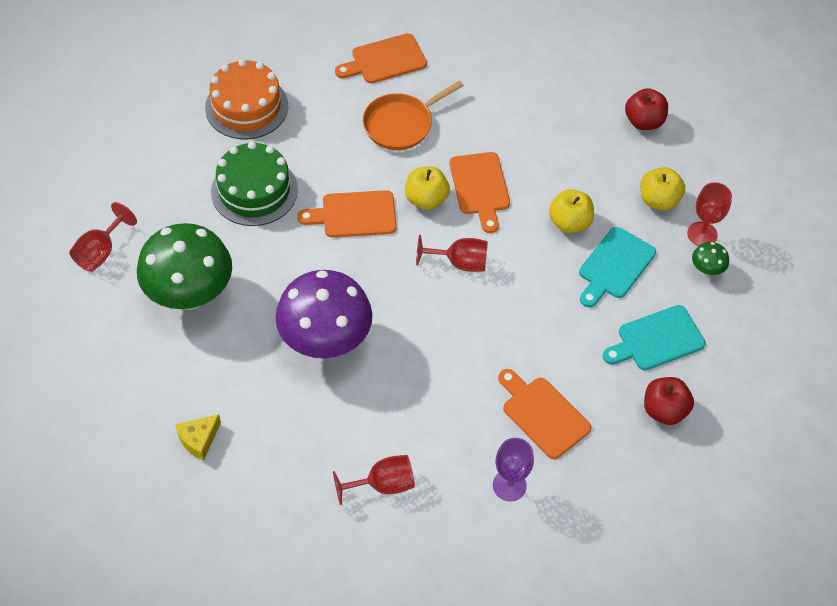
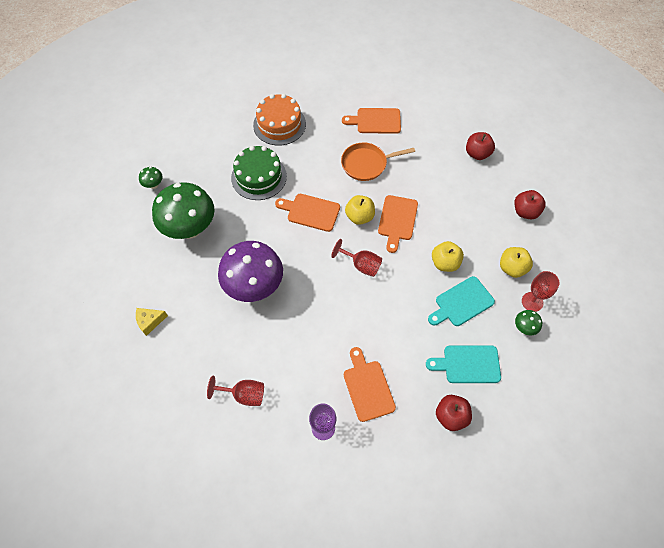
camera: 25 degrees right, 5 degrees up
(100, 252) = (154, 185): red goblet -> green mushroom
(546, 63) = (477, 154): none -> red apple

